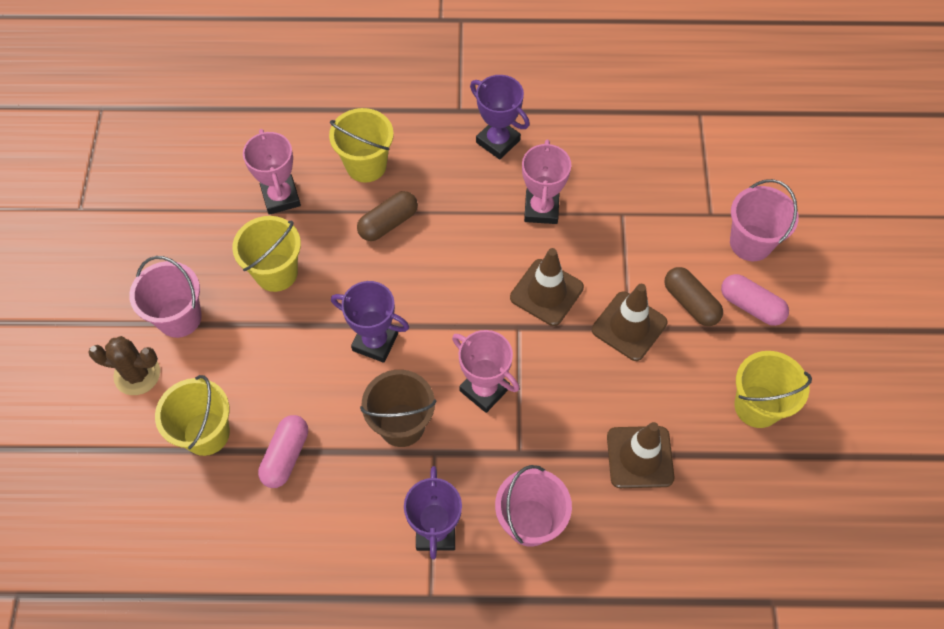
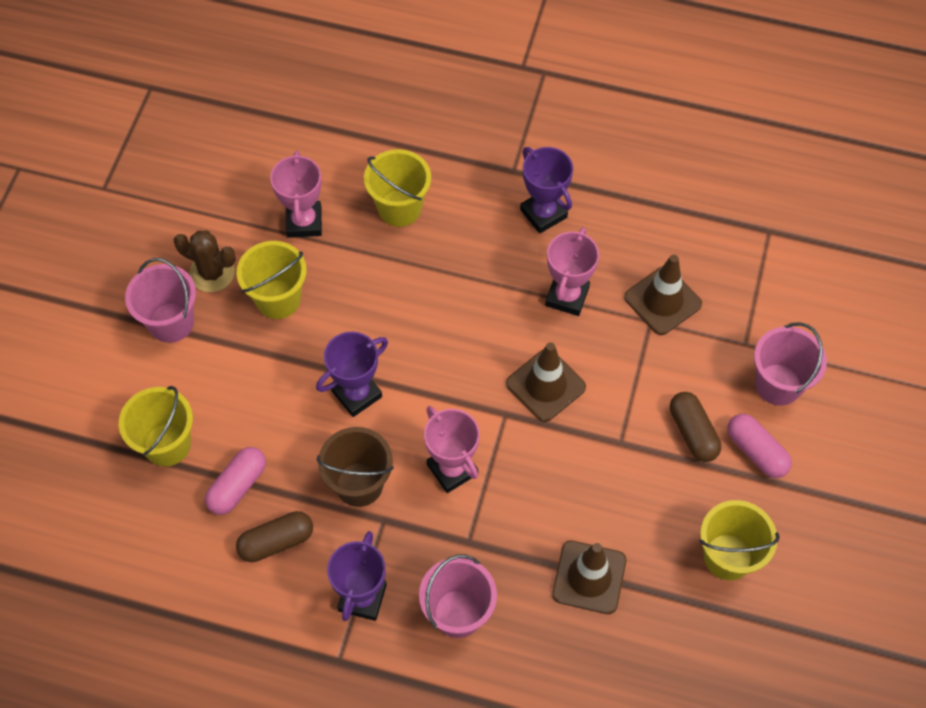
camera: 15 degrees right, 0 degrees up
(137, 374) = (116, 369): brown cactus -> brown cactus (212, 273)
(375, 342) = (357, 394): purple trophy -> purple trophy turned 75 degrees counterclockwise
(388, 223) = (405, 274): brown capsule -> brown capsule (276, 541)
(629, 326) = (620, 441): brown traffic cone -> brown traffic cone (662, 301)

